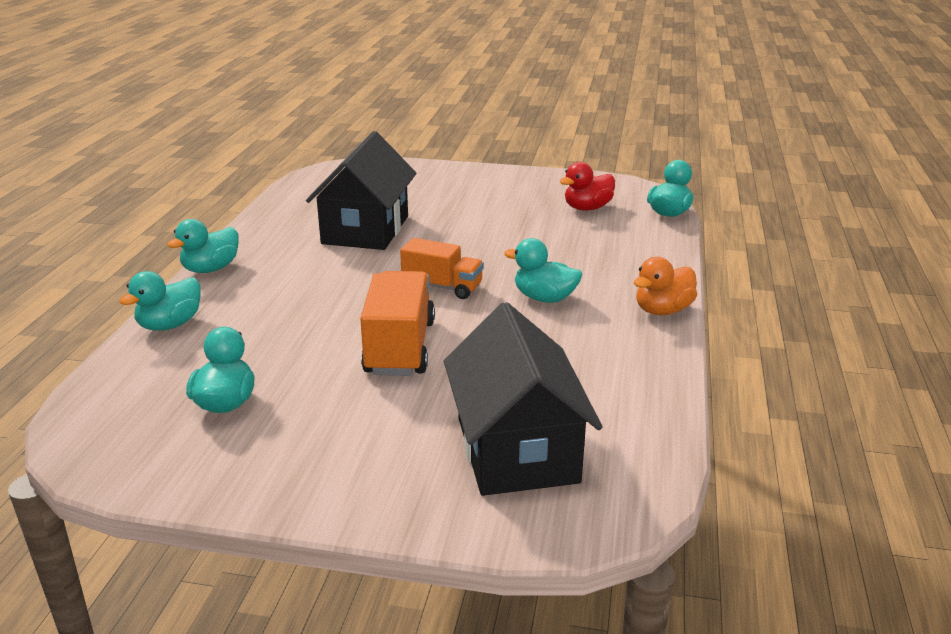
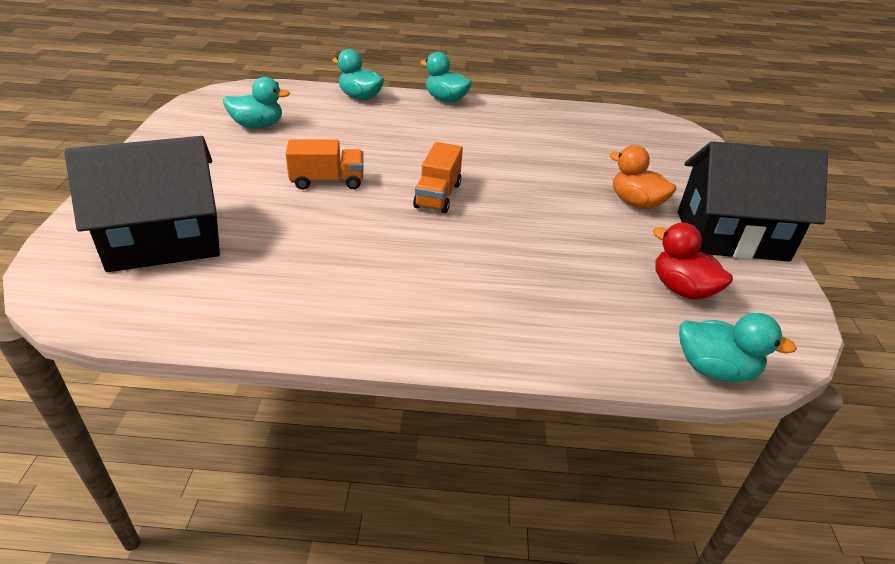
camera: 80 degrees right, 10 degrees up
(366, 230) = (543, 152): black house -> black house (731, 236)
(400, 347) = (327, 181): orange truck -> orange truck, size x0.66
(544, 298) = (426, 254): turquoise duck -> none
(662, 310) = (409, 341): orange duck -> orange duck (636, 203)

